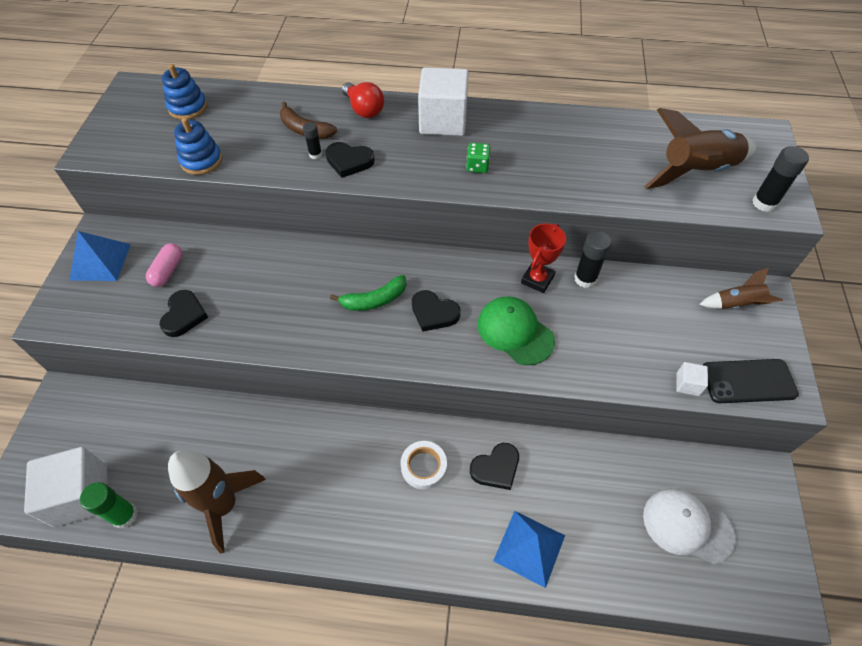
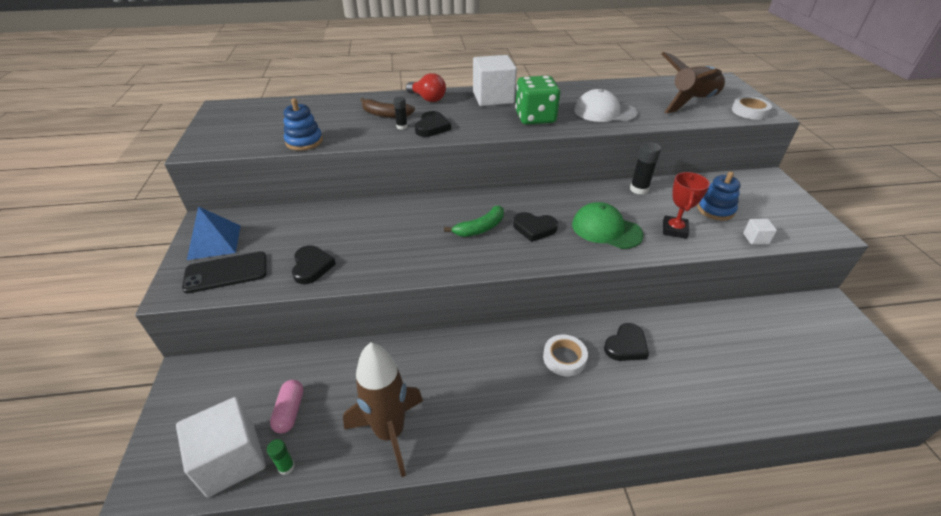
camera: 15 degrees left, 15 degrees down
(125, 515) = (286, 467): green glue stick -> green glue stick, size x0.59
(168, 271) = (284, 238): pink capsule -> pink capsule (290, 411)
(188, 107) = (277, 113): blue stacking toy -> blue stacking toy (715, 210)
(349, 161) = (432, 127): black heart -> black heart turned 75 degrees counterclockwise
(477, 166) = (535, 118): green dice -> green dice, size x2.08
(529, 548) = (687, 400): blue pyramid -> none
(537, 279) = (603, 195): red trophy -> red trophy (674, 230)
(687, 526) = (800, 353): white cap -> white cap (604, 112)
(736, 304) = (755, 187): brown rocket -> none
(748, 381) = (796, 229): black phone -> black phone (226, 272)
(764, 203) = (749, 111): black glue stick -> white tape

